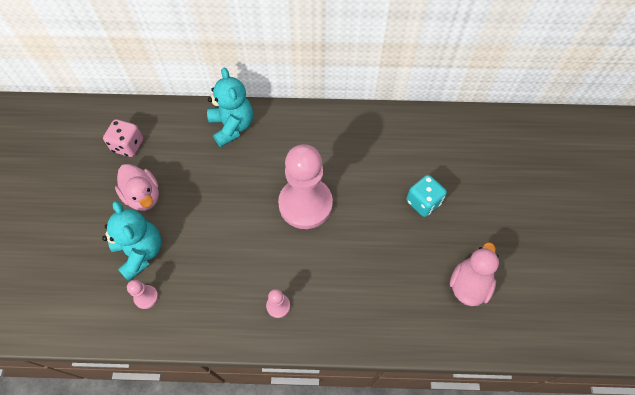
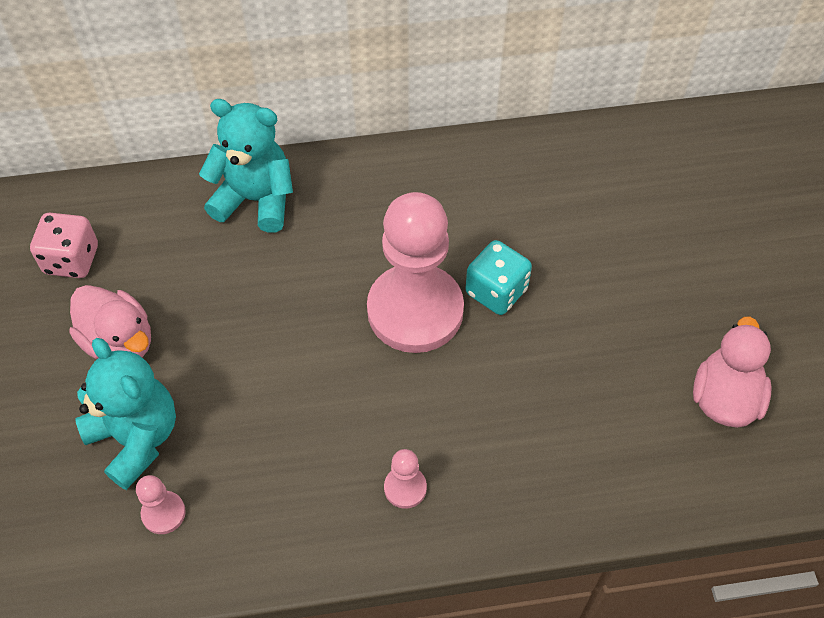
camera: 10 degrees left, 5 degrees down
(232, 126) = (255, 200): turquoise teddy bear -> turquoise teddy bear turned 45 degrees counterclockwise
(423, 202) = (618, 276): turquoise dice -> turquoise dice (496, 291)

